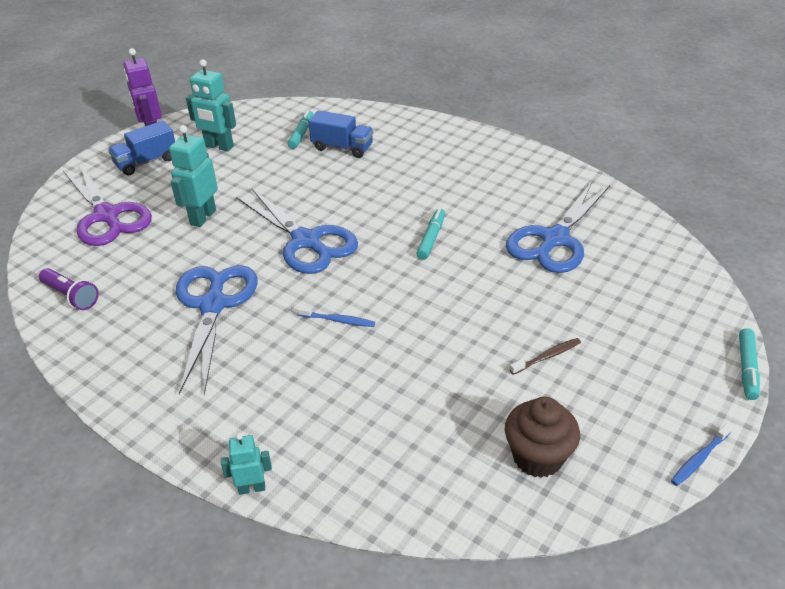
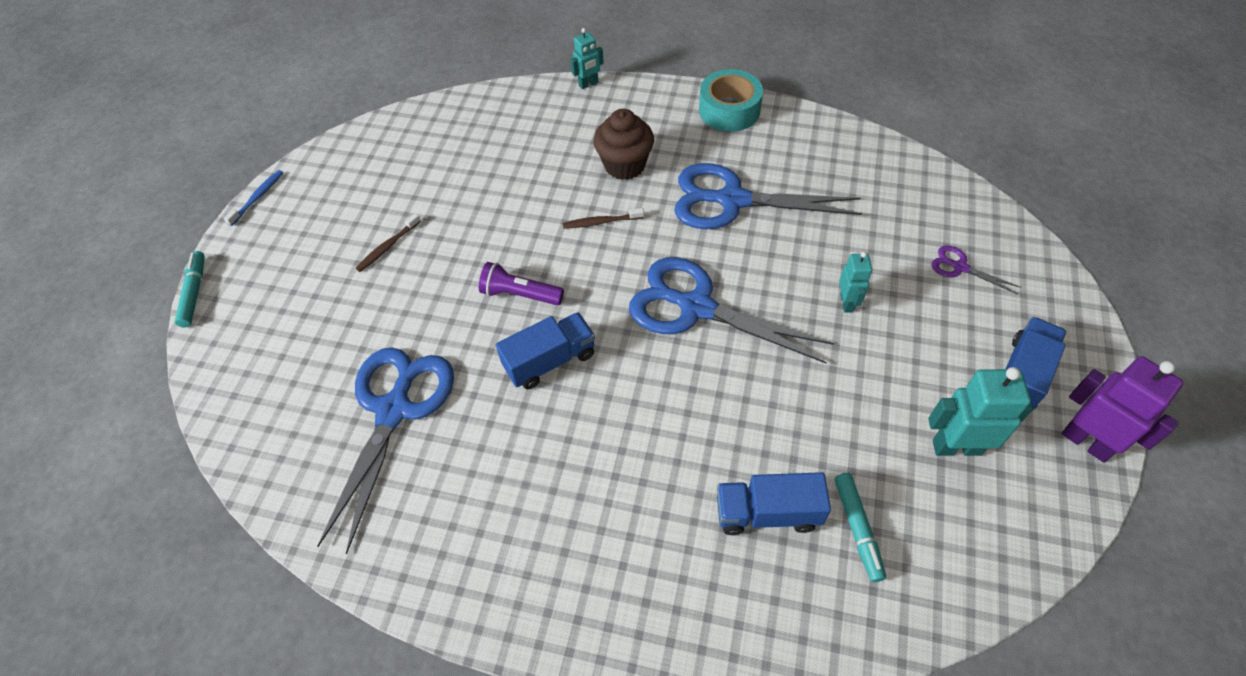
camera: 160 degrees right, 15 degrees up
(71, 296) = (876, 166): purple flashlight -> purple flashlight (520, 294)
(107, 216) = (960, 267): purple scissors -> purple scissors, size x0.43
(132, 394) = (729, 110): none -> turquoise tape
(202, 217) = (847, 303): turquoise robot -> turquoise robot, size x0.59
(213, 305) = (732, 200): blue scissors -> blue scissors turned 120 degrees clockwise
(338, 320) = (601, 222): blue toothbrush -> brown toothbrush
(431, 238) = (550, 361): turquoise marker -> blue truck
(537, 457) = (386, 161): brown cupcake -> brown cupcake (624, 165)

